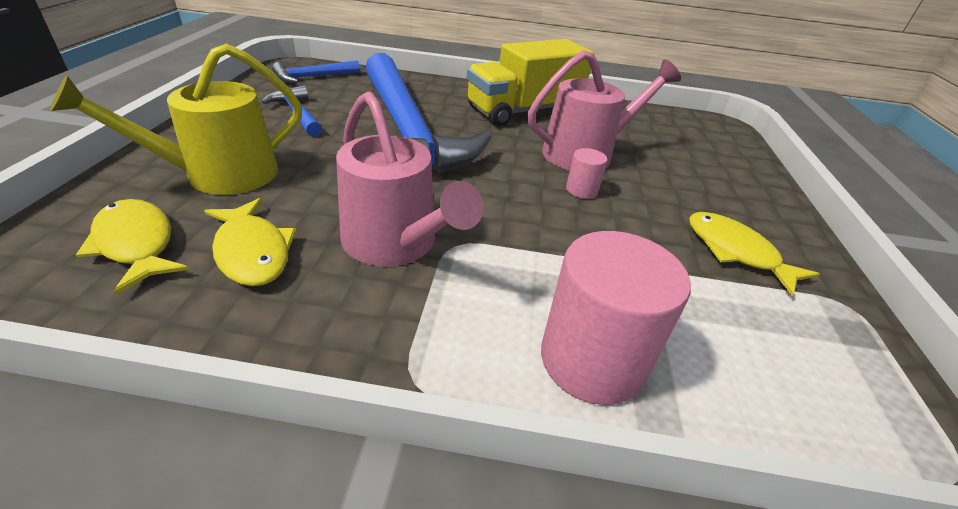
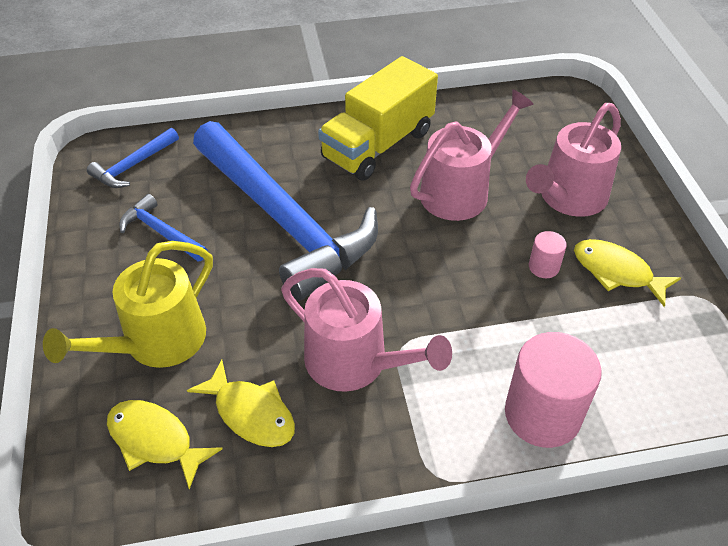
camera: 15 degrees left, 10 degrees up
(581, 190) = (475, 243): pink cylinder -> pink cylinder (543, 267)
(696, 184) = (569, 198): none -> pink watering can

